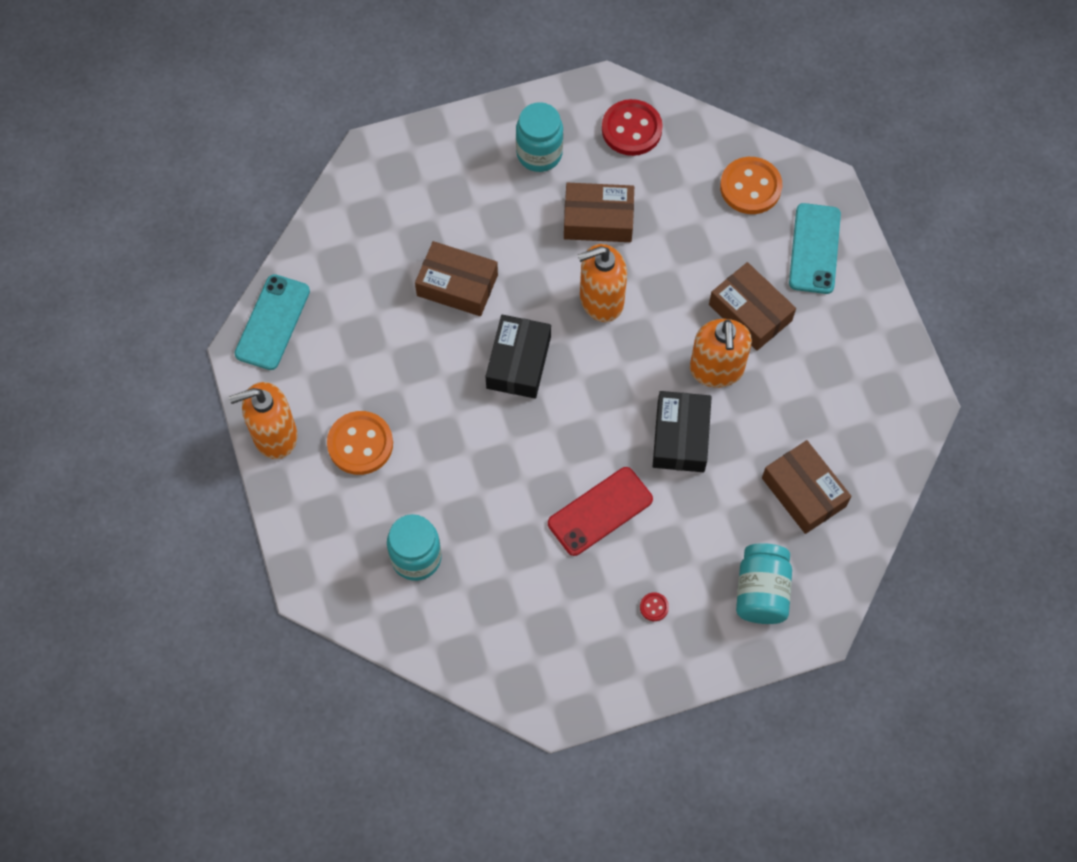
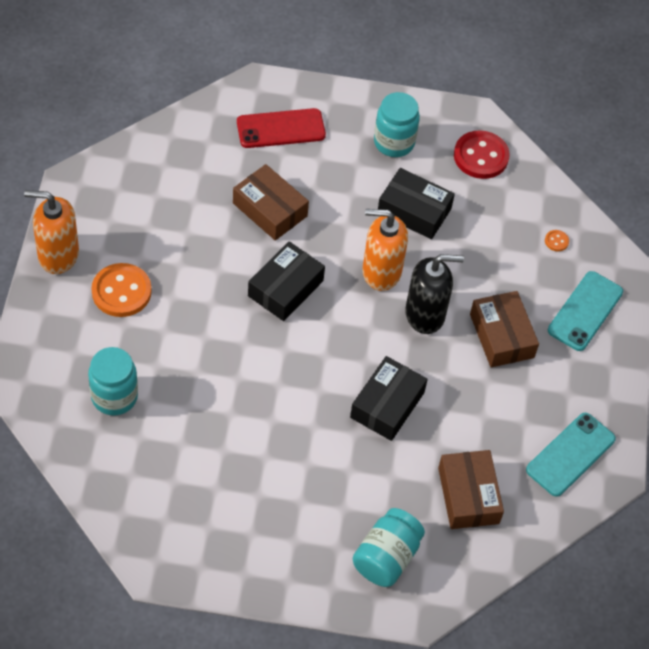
camera: 20 degrees right, 10 degrees down
(273, 322) = (107, 173): turquoise phone -> turquoise phone (570, 454)
(598, 219) = (414, 211): brown box -> black box
(600, 511) = (286, 431): red phone -> red phone (281, 129)
(654, 607) = (287, 526): red button -> none
(667, 325) = (425, 314): none -> black soap dispenser
(716, 369) = (448, 367): orange soap dispenser -> none
(750, 187) = (556, 241): orange button -> orange button, size x0.43

